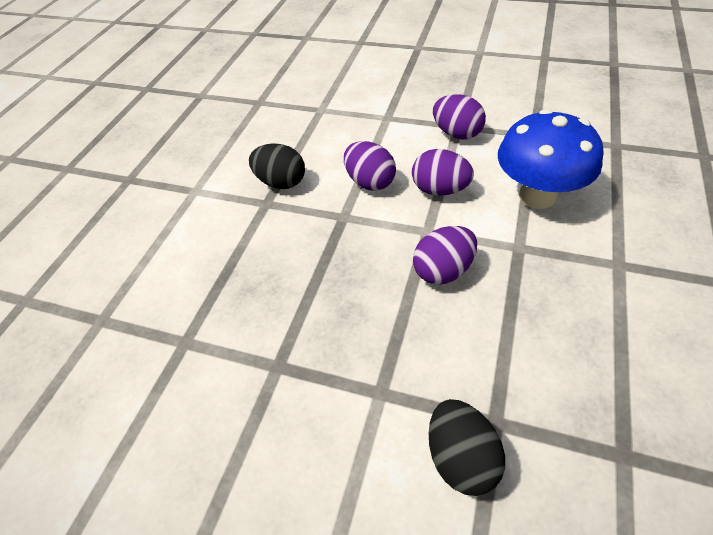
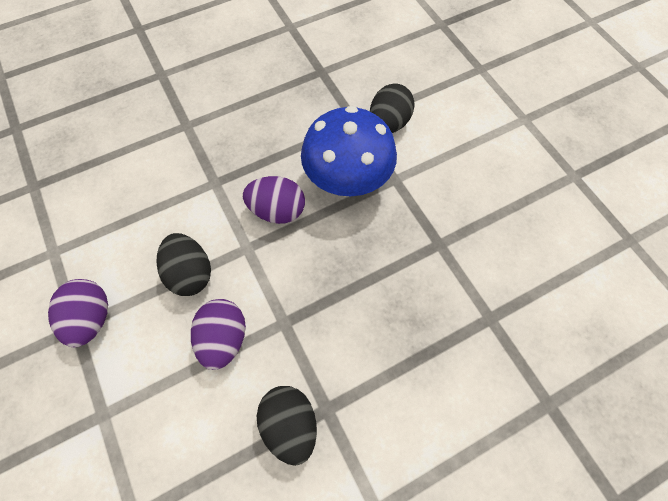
camera: 140 degrees left, 15 degrees up
(440, 190) = (190, 273): purple egg -> black egg
(537, 196) = (146, 202): blue mushroom -> blue mushroom (347, 181)

